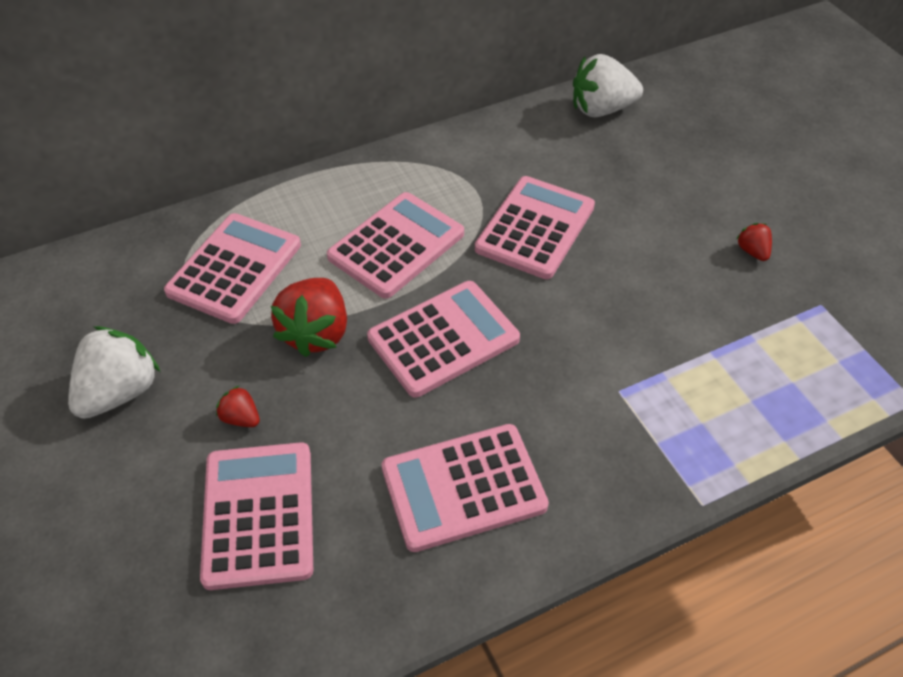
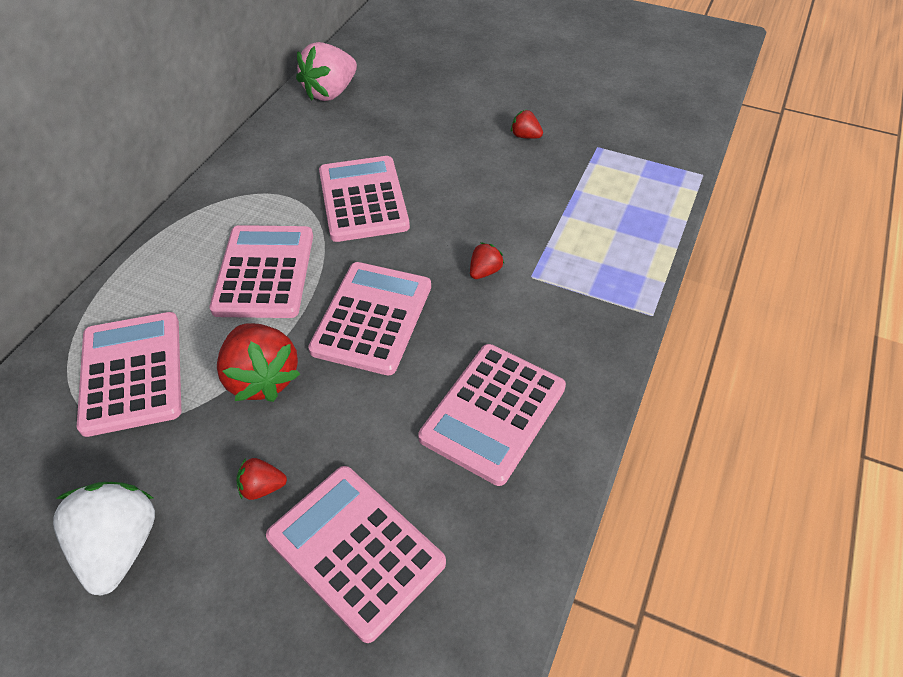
camera: 40 degrees left, 0 degrees up
(579, 359) = (484, 271): none -> red strawberry
(601, 109) = (330, 92): white strawberry -> pink strawberry

